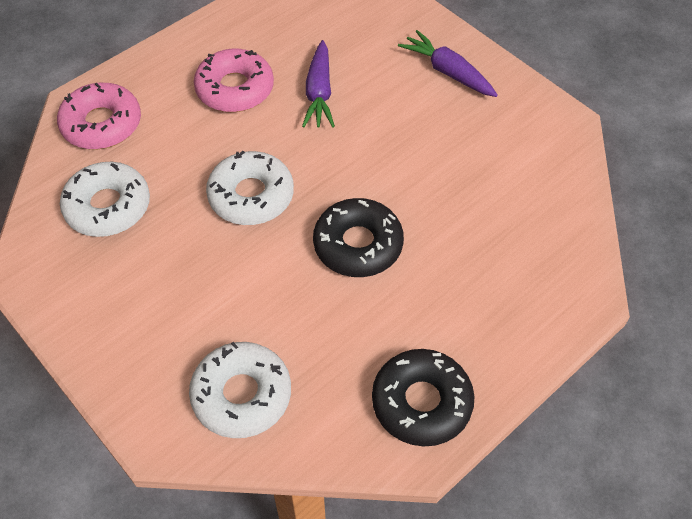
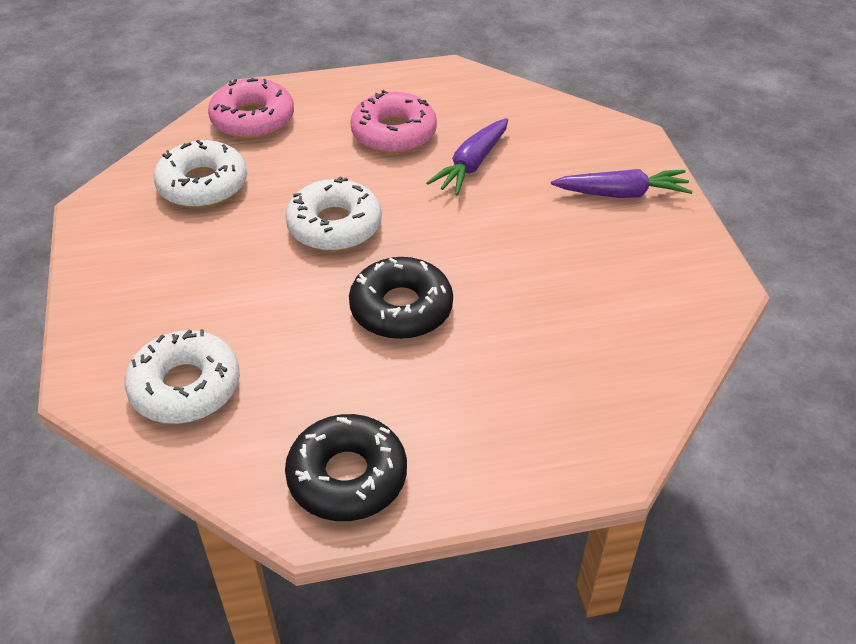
camera: 30 degrees right, 10 degrees down
(448, 72) = (621, 194): purple carrot -> purple carrot turned 105 degrees clockwise

